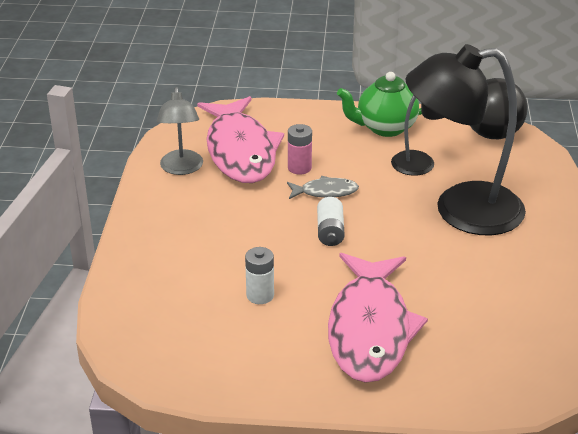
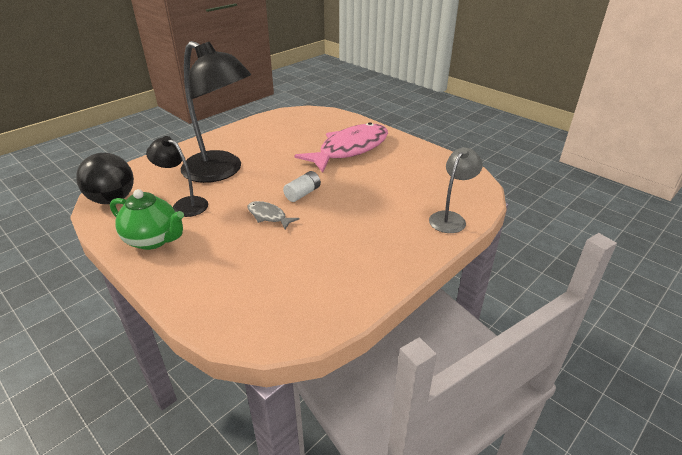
camera: 140 degrees left, 0 degrees up
(181, 168) = (337, 288): grey lamp -> grey lamp (450, 218)
(240, 151) = (275, 278): pink fish -> none
(260, 295) = (383, 182): white battery -> none
(299, 168) = (257, 241): pink battery -> none

